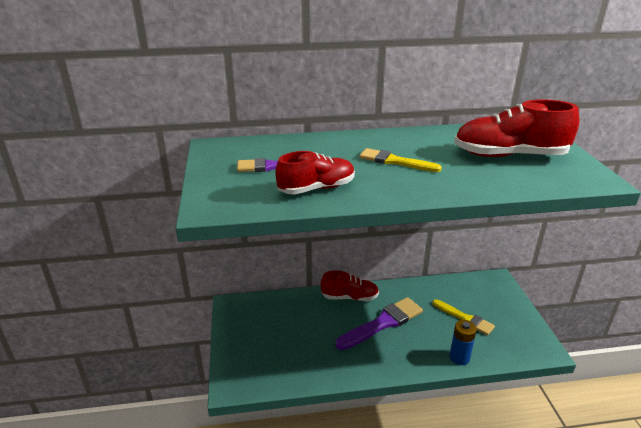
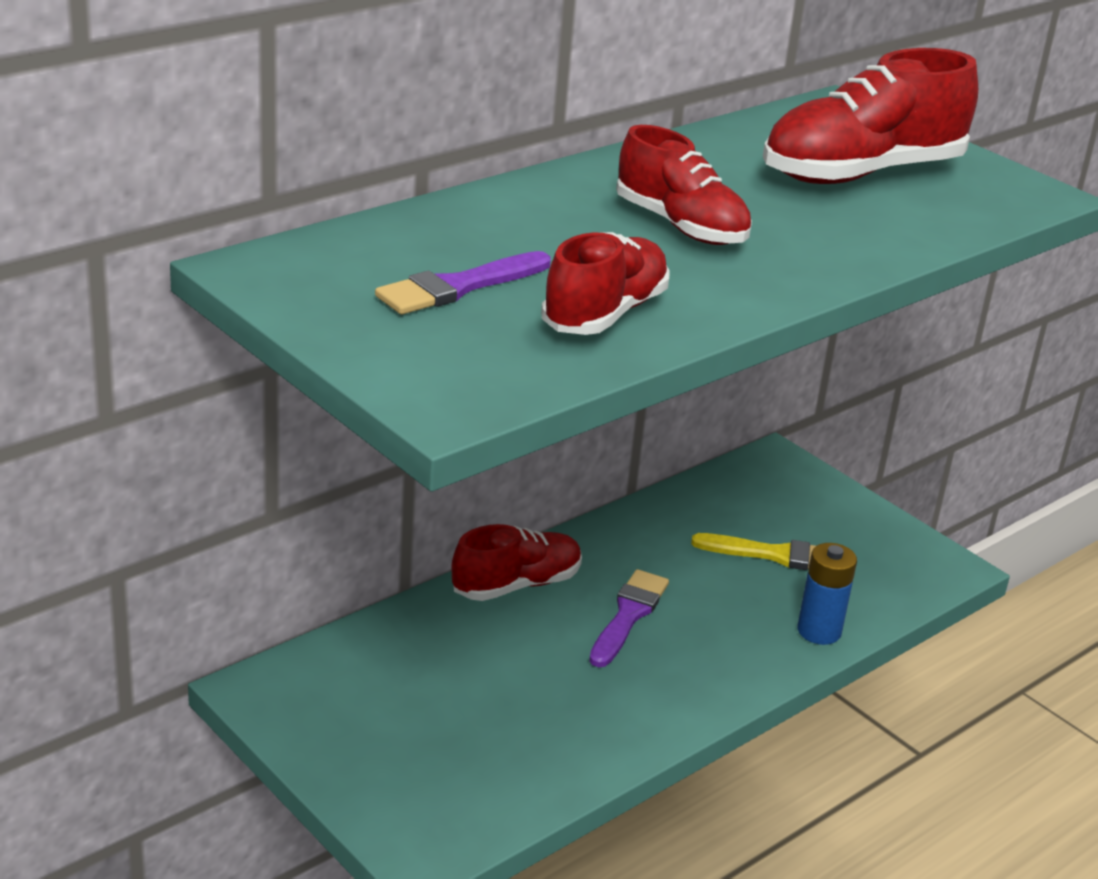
camera: 35 degrees left, 0 degrees up
(383, 323) = (628, 615): purple brush -> purple brush, size x0.65
(395, 161) = (680, 226): yellow brush -> red shoe

